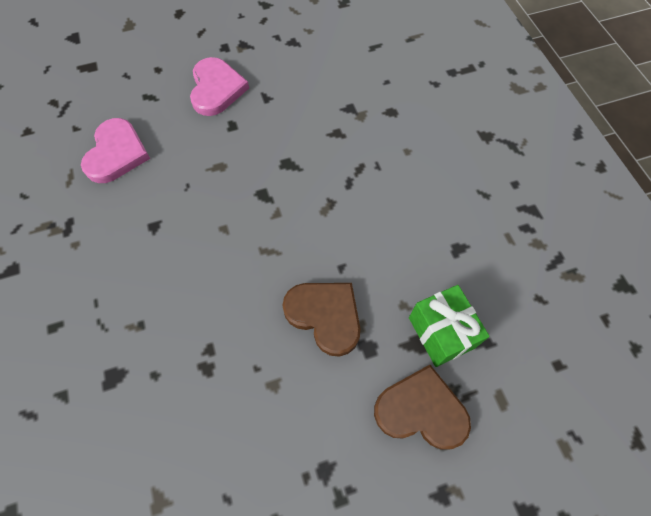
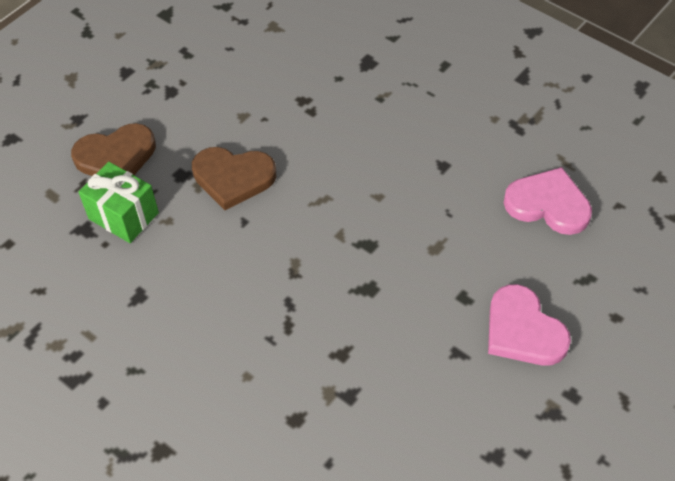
camera: 150 degrees right, 10 degrees down
(116, 153) = (548, 204): pink heart -> pink heart turned 135 degrees clockwise

